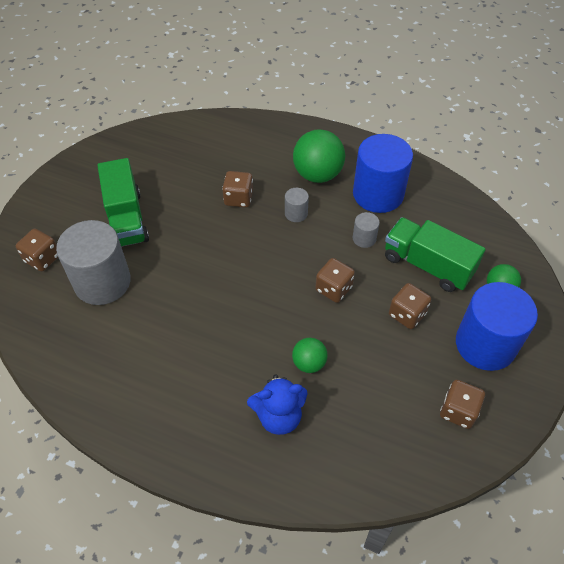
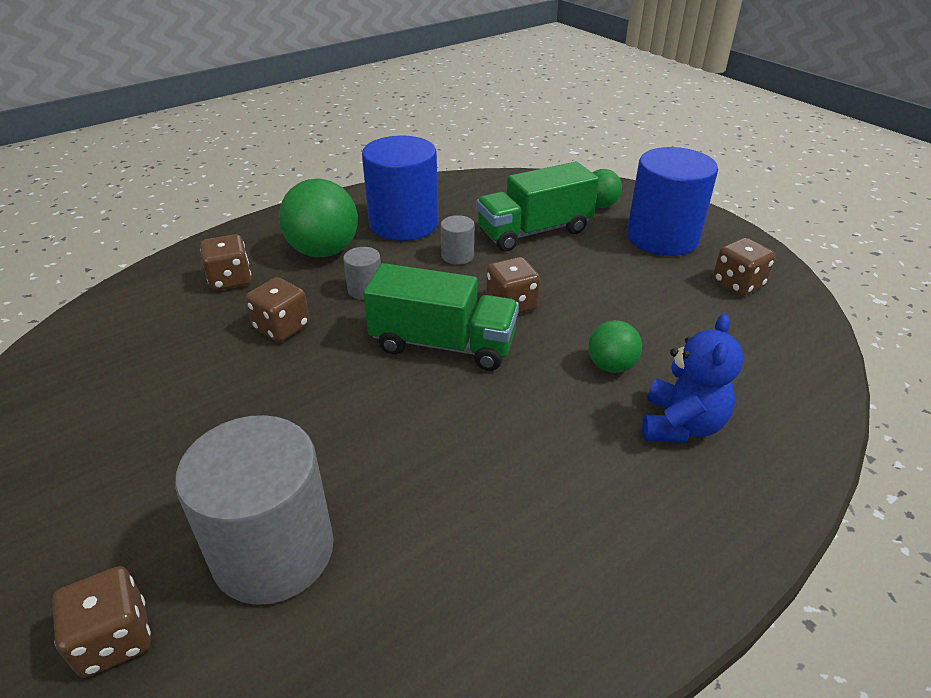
camera: 60 degrees left, 15 degrees down
(126, 219) = (171, 465): green truck -> green truck (443, 344)
(407, 314) = (590, 268): brown dice -> brown dice (230, 280)

